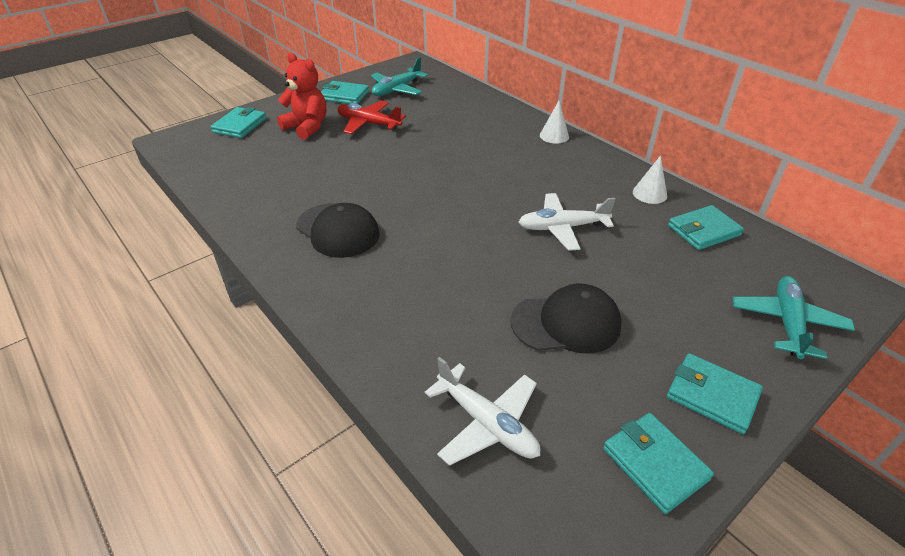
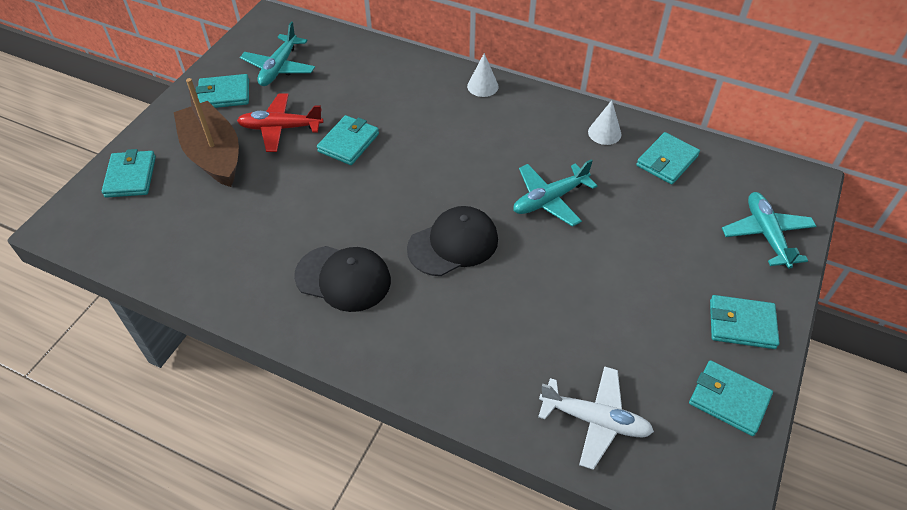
camera: 25 degrees left, 10 degrees up
(307, 127) = (213, 154): red teddy bear -> brown boat
(413, 145) = (348, 143): none -> turquoise wallet
(562, 228) = (549, 200): white plane -> turquoise plane
(566, 323) = (605, 301): black cap -> black cap (453, 244)

